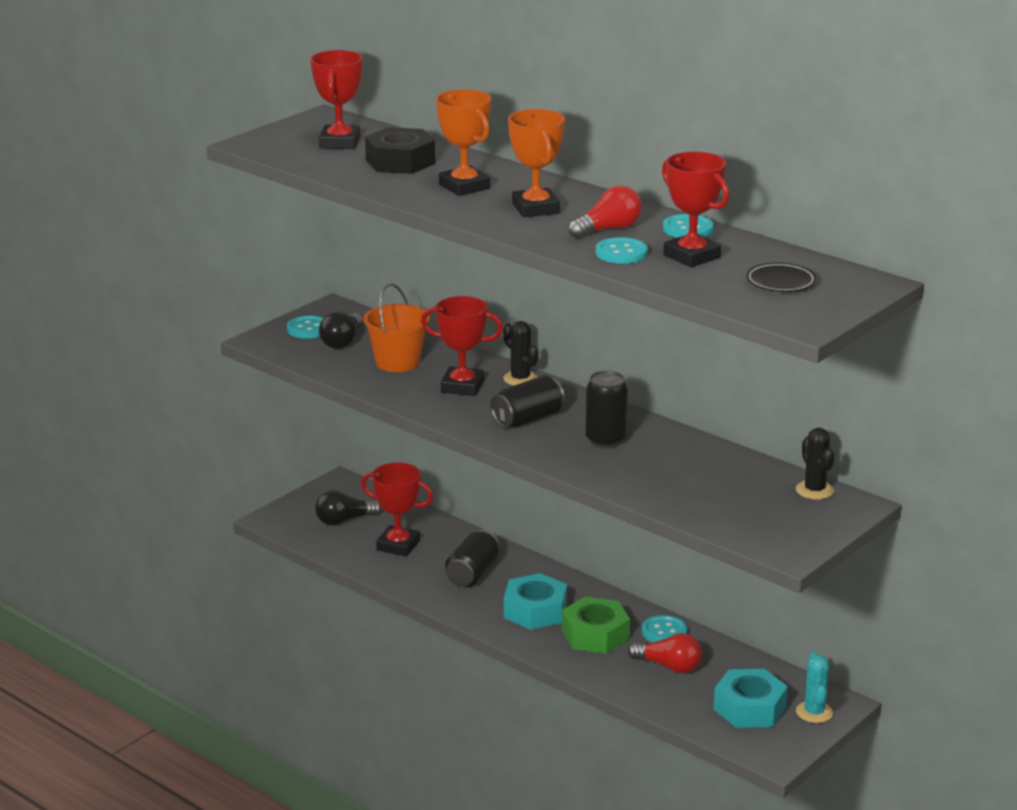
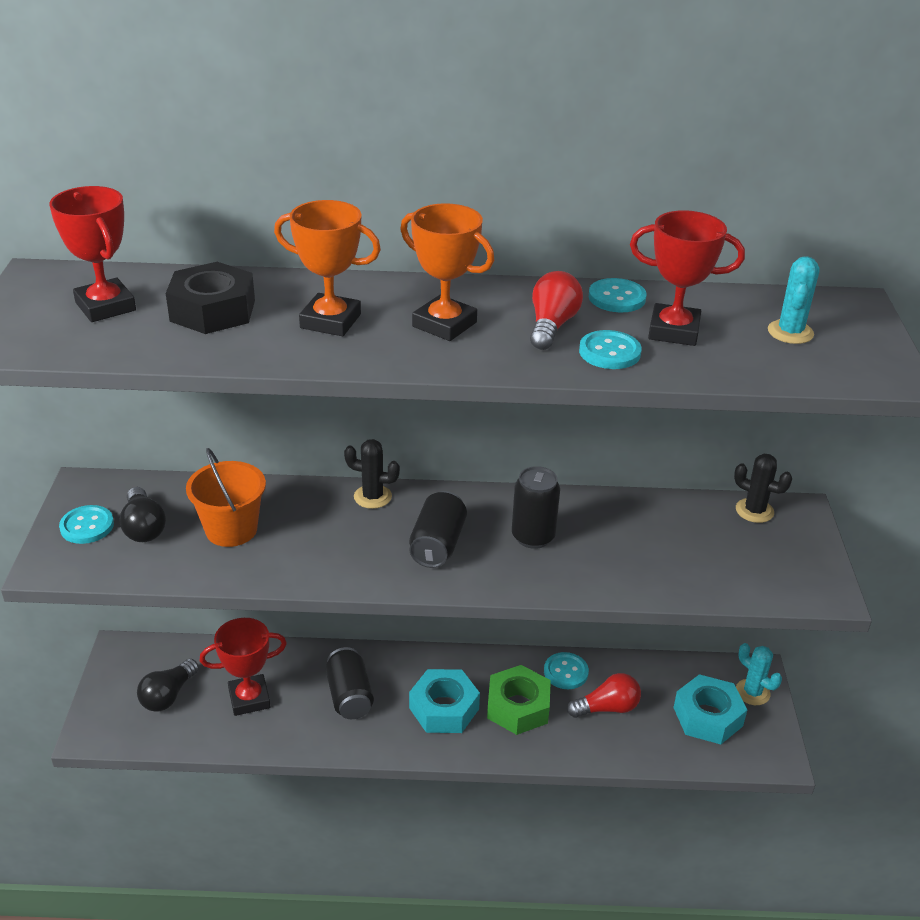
camera: 40 degrees left, 10 degrees up
(462, 386) = (330, 532): red trophy -> none
(780, 282) = (790, 332): black plate -> turquoise cactus

